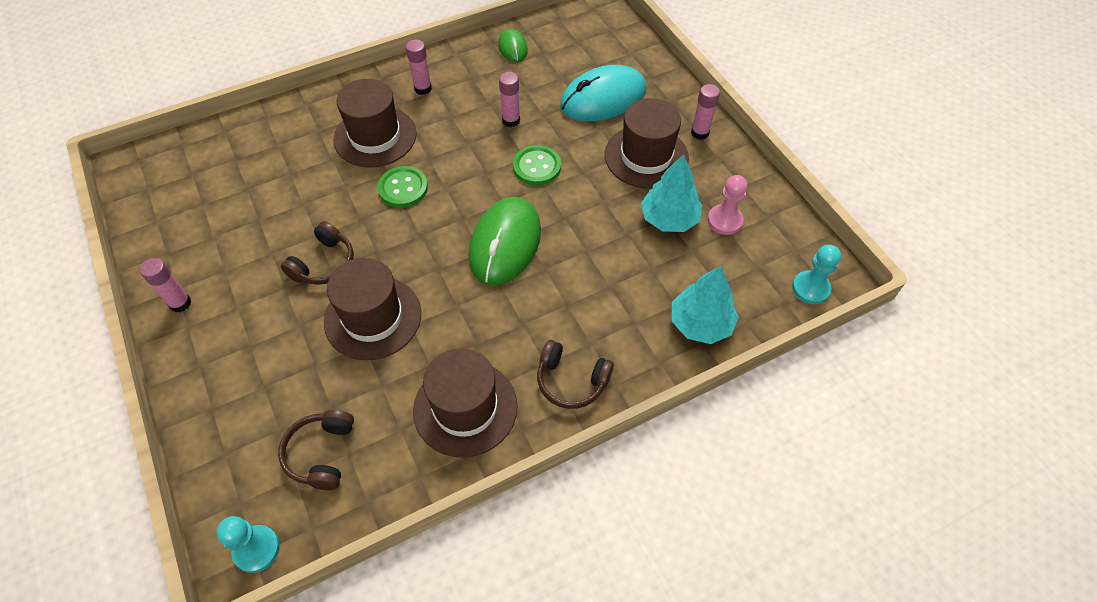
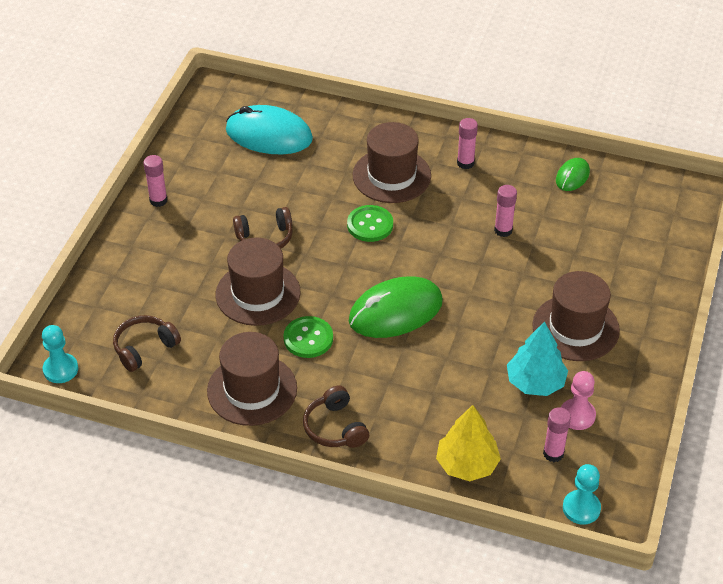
camera: 45 degrees right, 10 degrees down
(537, 167) = (482, 276): green button -> green button (308, 338)
(603, 98) = (597, 262): turquoise mouse -> turquoise mouse (269, 135)
(700, 133) = (643, 342): pink glue stick -> pink glue stick (553, 453)
(700, 323) = (467, 464): turquoise tree -> yellow tree

